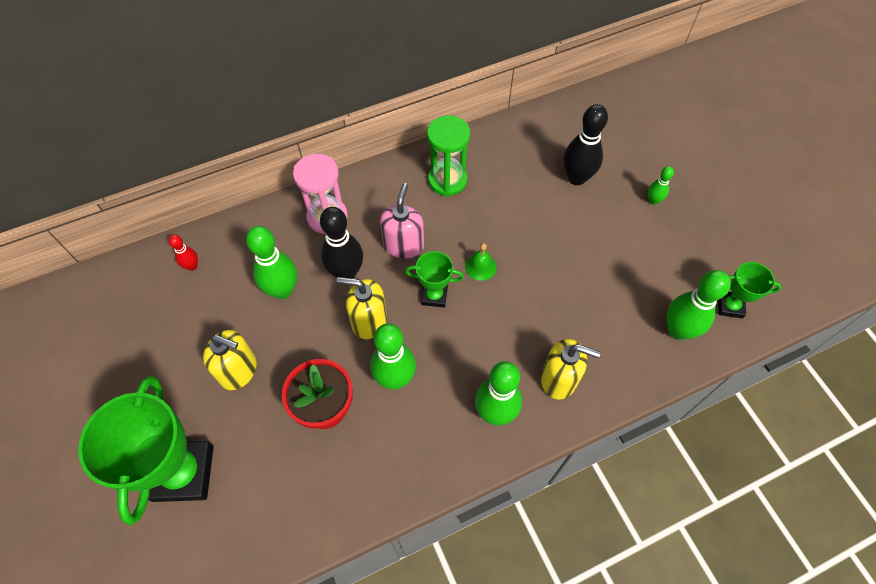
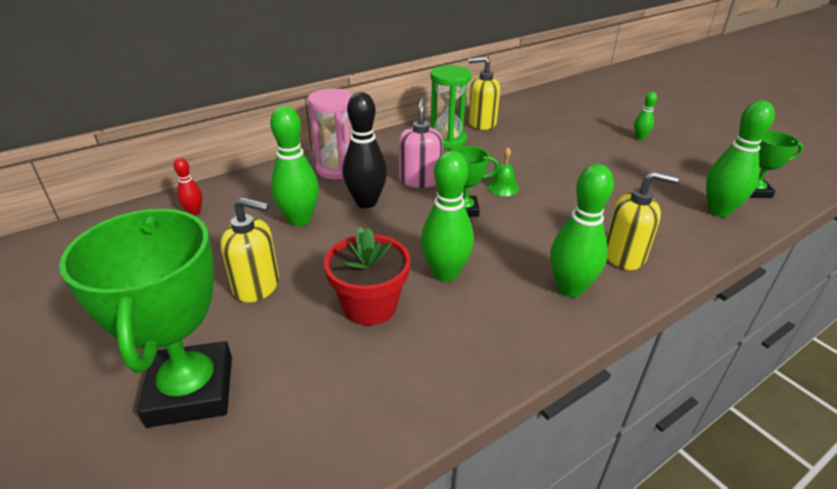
camera: 10 degrees left, 25 degrees down
(369, 320) = (401, 233): yellow soap dispenser -> yellow soap dispenser (481, 123)
(577, 178) = (565, 131): black bowling pin -> none

